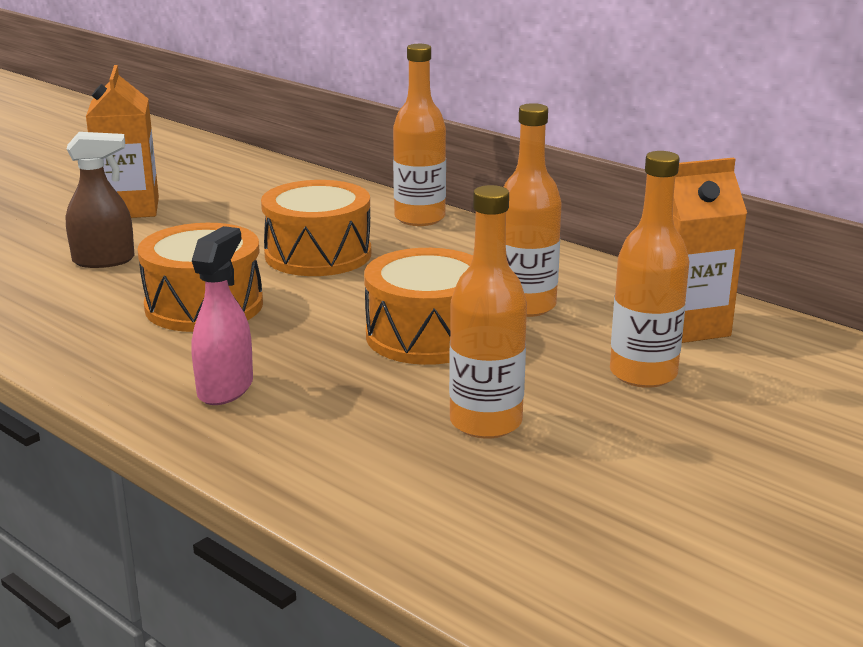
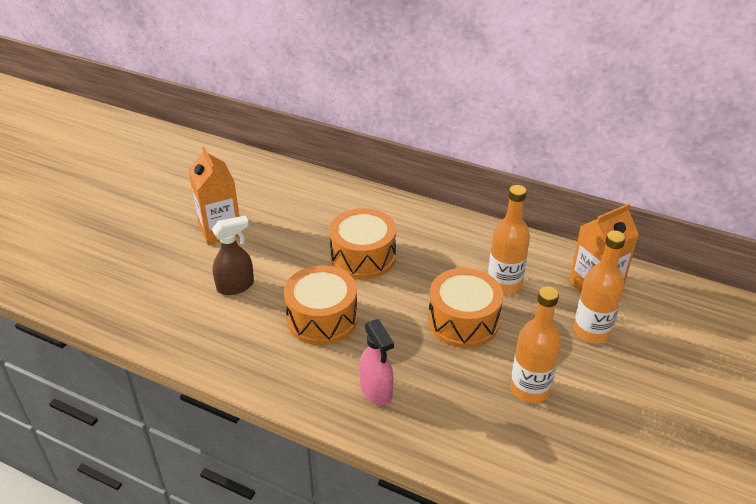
camera: 15 degrees left, 15 degrees up
(225, 388) = (376, 391): pink spray bottle -> pink spray bottle turned 150 degrees clockwise
(419, 218) = (404, 210): orange bottle -> none

